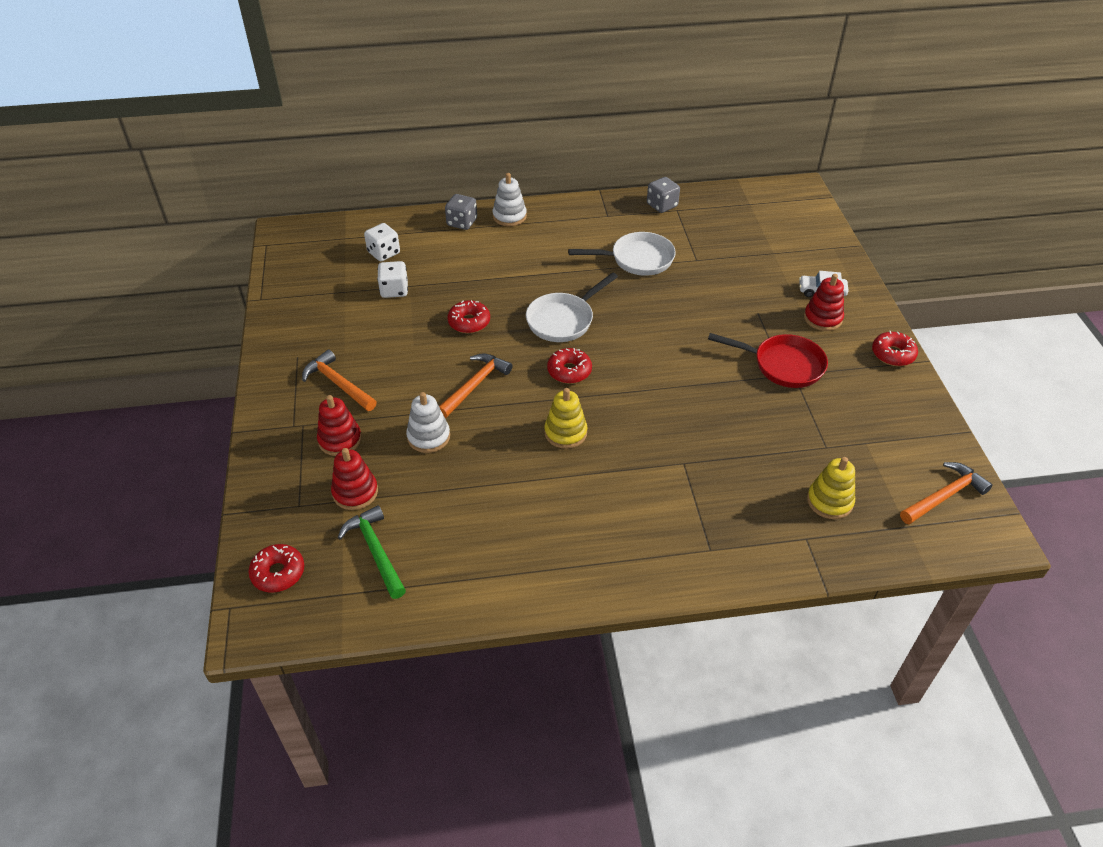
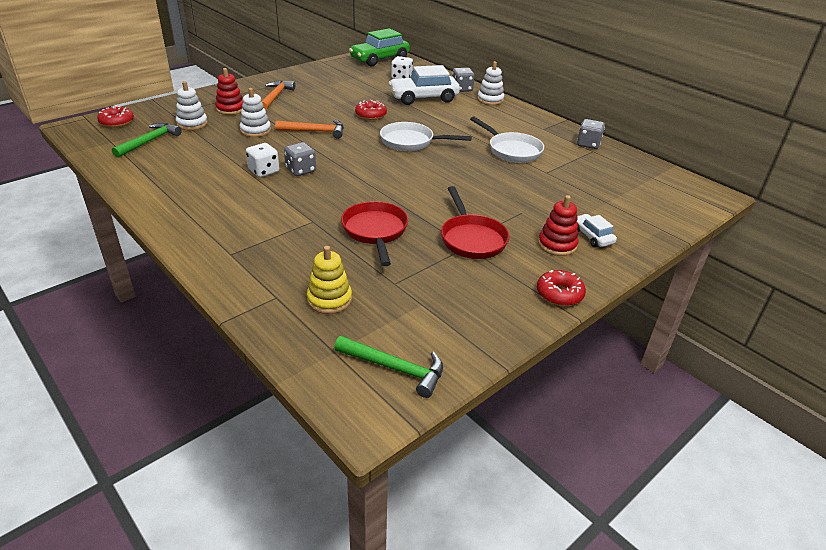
camera: 55 degrees right, 10 degrees down
(307, 246) = (380, 59): none -> green car
(355, 492) = (192, 124): red stacking toy -> white stacking toy
(394, 290) = (372, 89): white dice -> white dice (264, 171)
(459, 261) = (423, 98): none -> white car
(565, 432) = (301, 170): yellow stacking toy -> grey dice
(569, 371) = (362, 156): red donut -> none
(732, 424) = (375, 232): none -> red pan
(944, 496) = (395, 369): orange hammer -> green hammer

